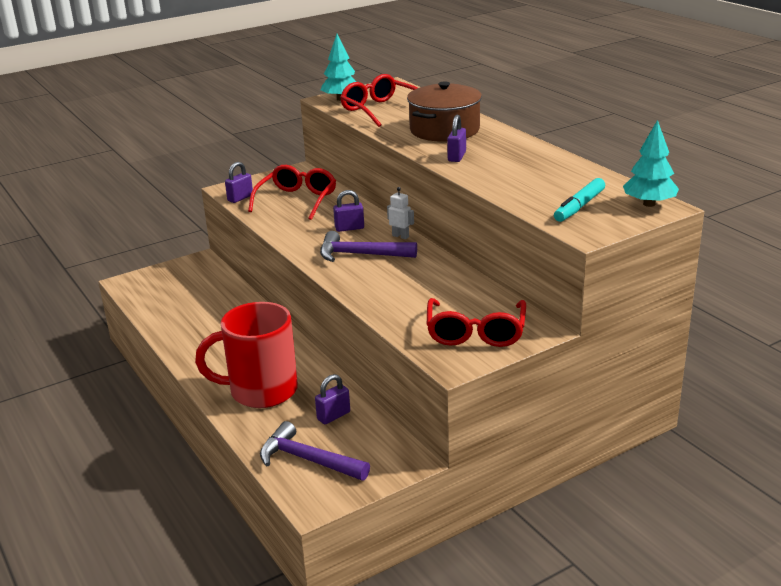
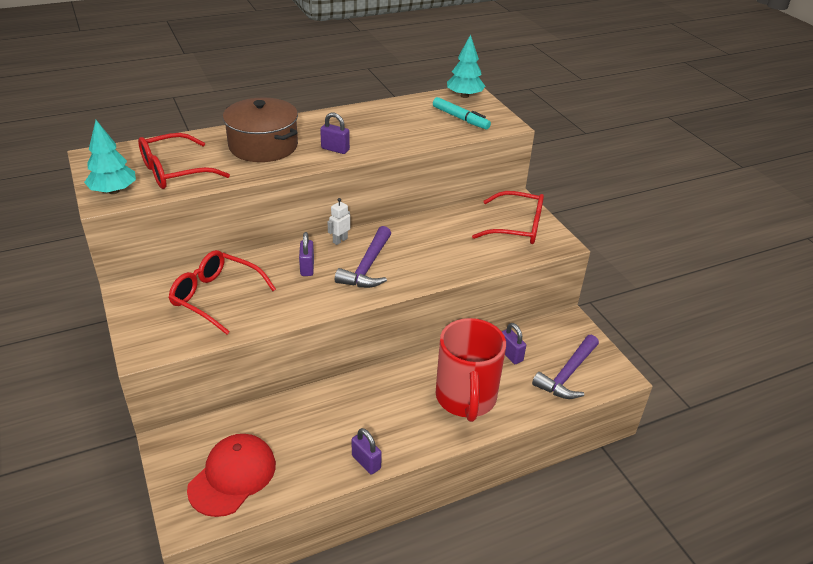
camera: 85 degrees left, 10 degrees up
(166, 290) = (232, 476): none -> red cap
(240, 198) = (179, 341): purple padlock -> purple padlock (366, 462)

